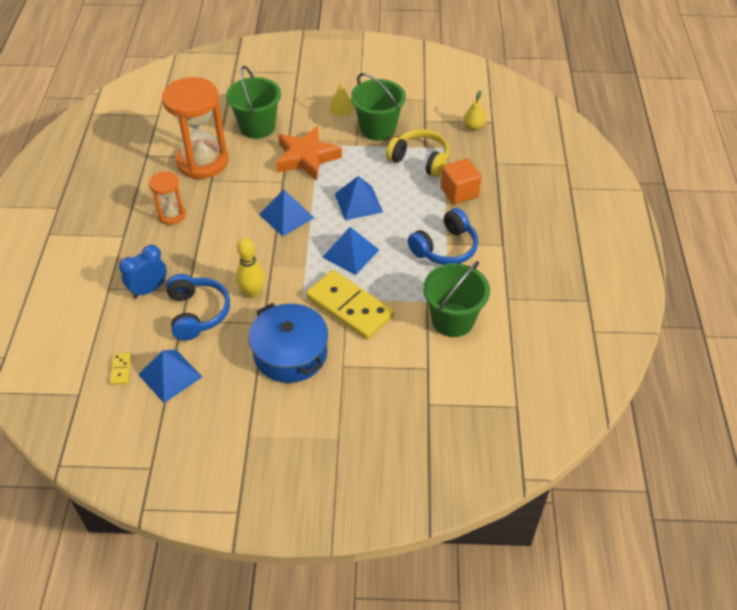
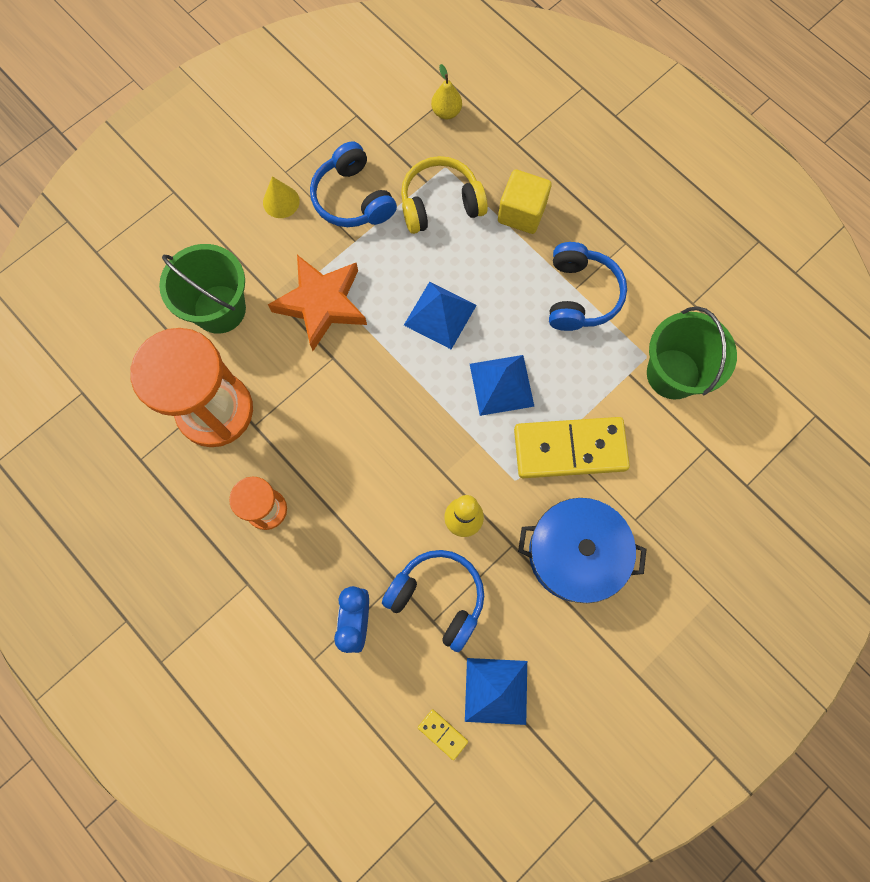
camera: 45 degrees left, 25 degrees up
(286, 216) = (388, 398): blue pyramid -> none
(378, 129) = (352, 199): green bucket -> blue headphones
(459, 192) = (521, 213): orange cube -> yellow cube

